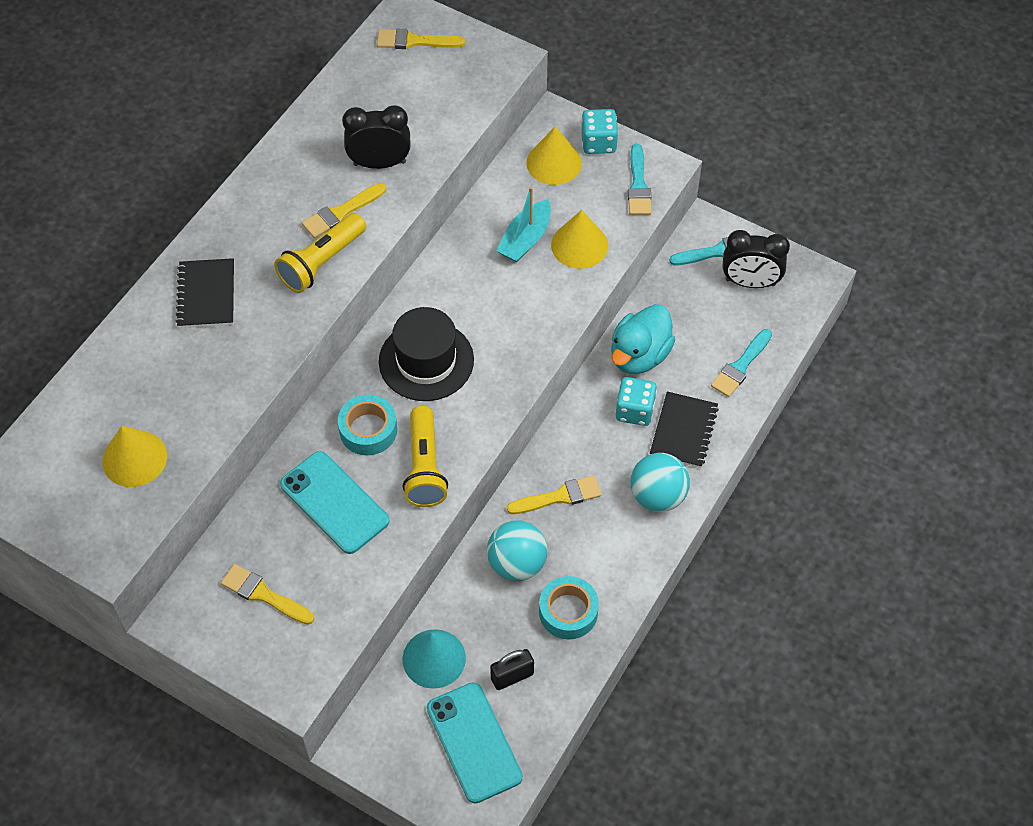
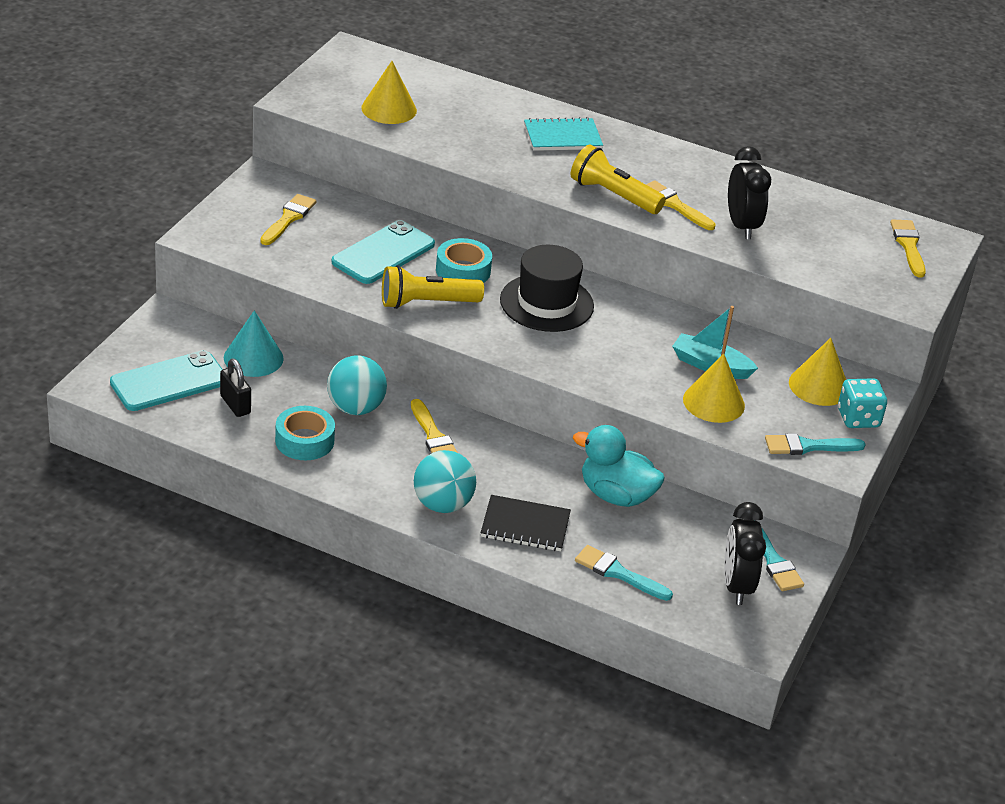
camera: 80 degrees right, 20 degrees down
(206, 295) = (562, 137): black notebook -> turquoise notebook
(634, 411) = (545, 490): turquoise dice -> none

